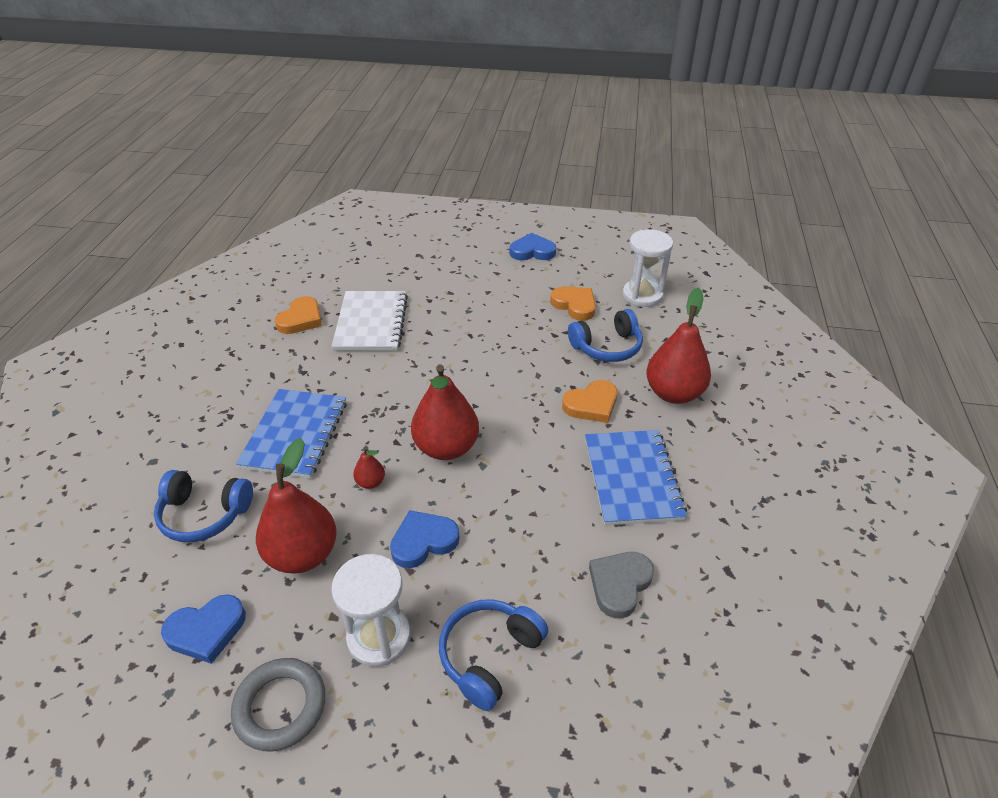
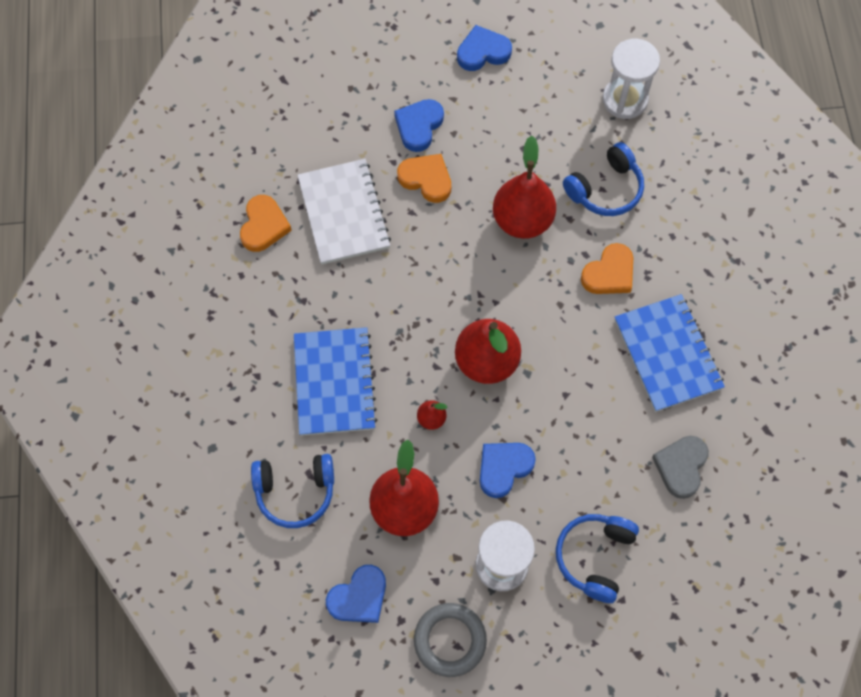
camera: 15 degrees left, 25 degrees up
(461, 283) = (419, 126): none -> blue heart
(574, 305) = (555, 133): orange heart -> orange heart (426, 179)
(673, 393) = (685, 238): red pear -> red pear (522, 220)

